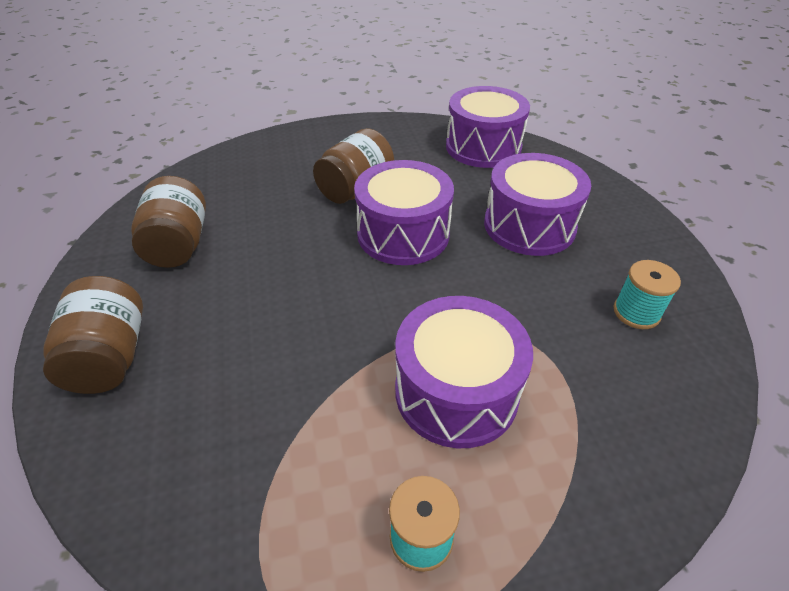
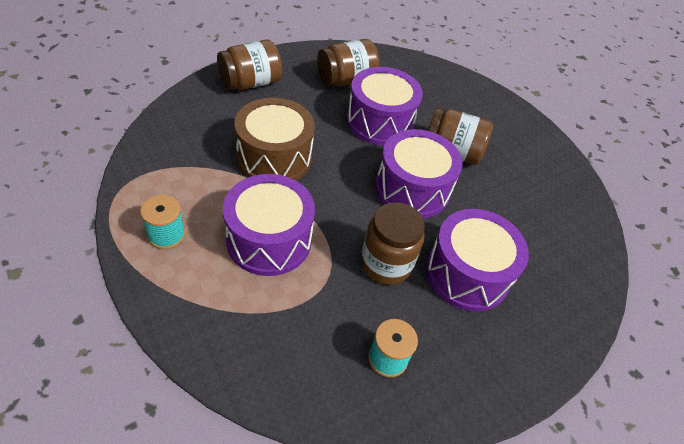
camera: 65 degrees right, 5 degrees up
(299, 356) = (274, 157): none -> brown drum
(483, 147) = (570, 229): purple drum -> purple drum (380, 122)
(510, 283) = (386, 264): none -> brown jar

